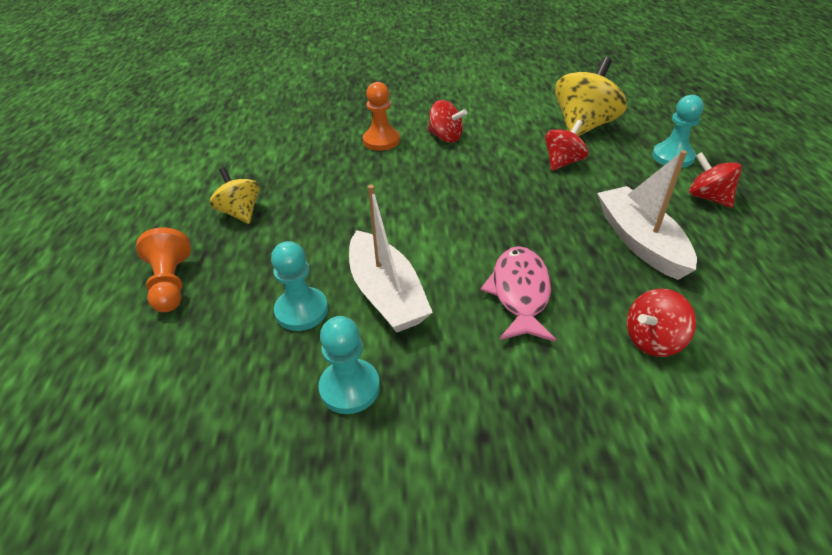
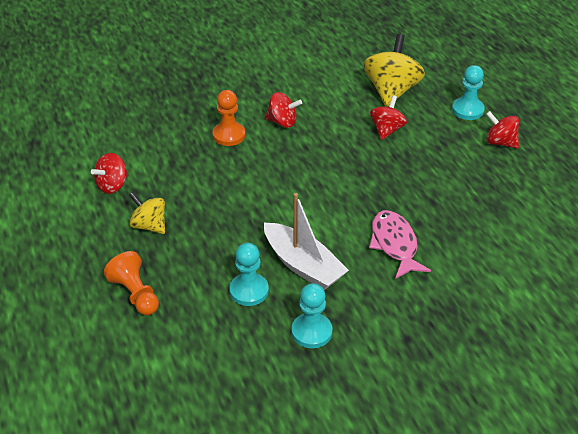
camera: 20 degrees left, 0 degrees up
(640, 242) = (463, 188): white boat -> none
(652, 340) = (488, 257): red spinning top -> red spinning top (112, 185)

